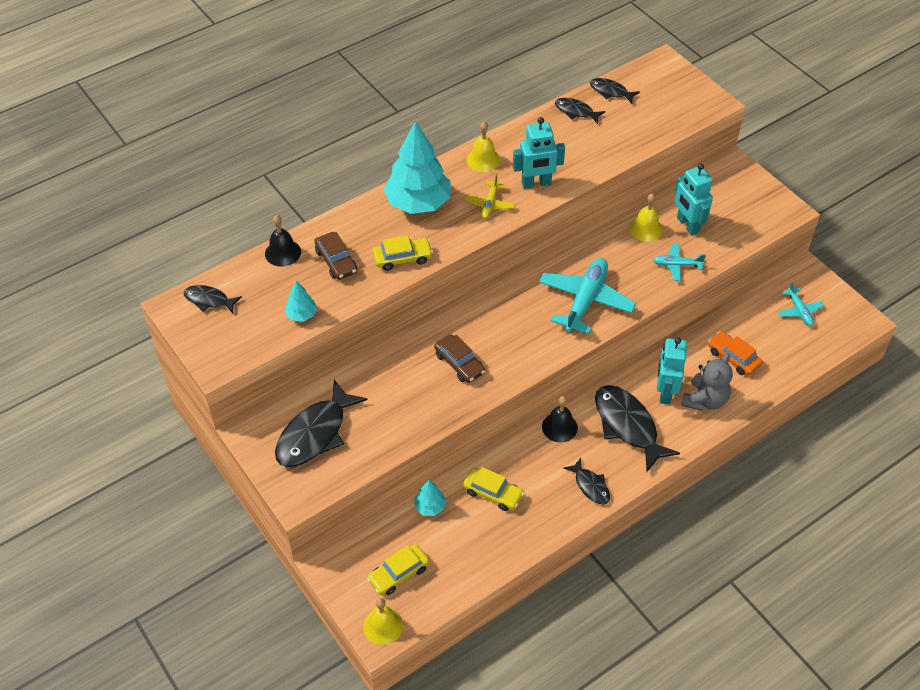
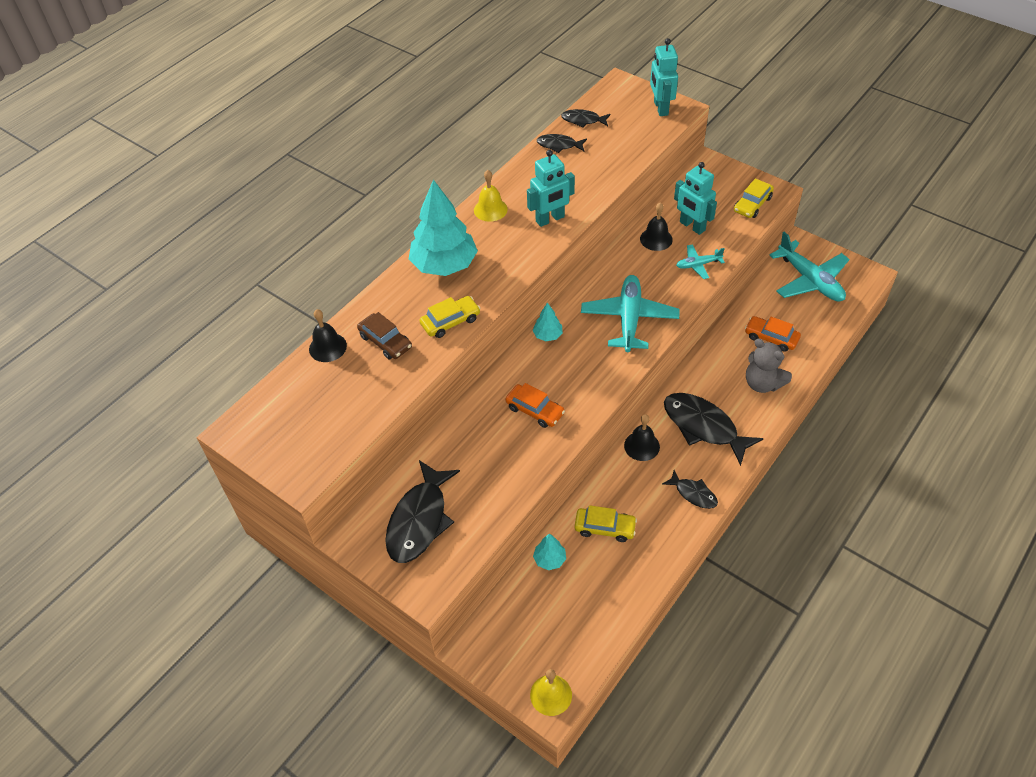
camera: 15 degrees left, 0 degrees up
(209, 300) = (269, 415): black fish -> none
(301, 315) = (371, 404): turquoise tree -> turquoise tree (547, 335)
(398, 573) = (545, 636): yellow car -> yellow car (752, 204)
(459, 363) = (535, 410): brown car -> orange car
(490, 204) = (514, 249): yellow plane -> none
(646, 229) = (656, 239): yellow bell -> black bell
(665, 392) = (724, 386): turquoise robot -> turquoise robot (660, 108)
(704, 400) = (762, 383): grey teddy bear -> grey teddy bear turned 120 degrees clockwise
(799, 311) = (810, 280): turquoise plane -> turquoise plane, size x1.94

